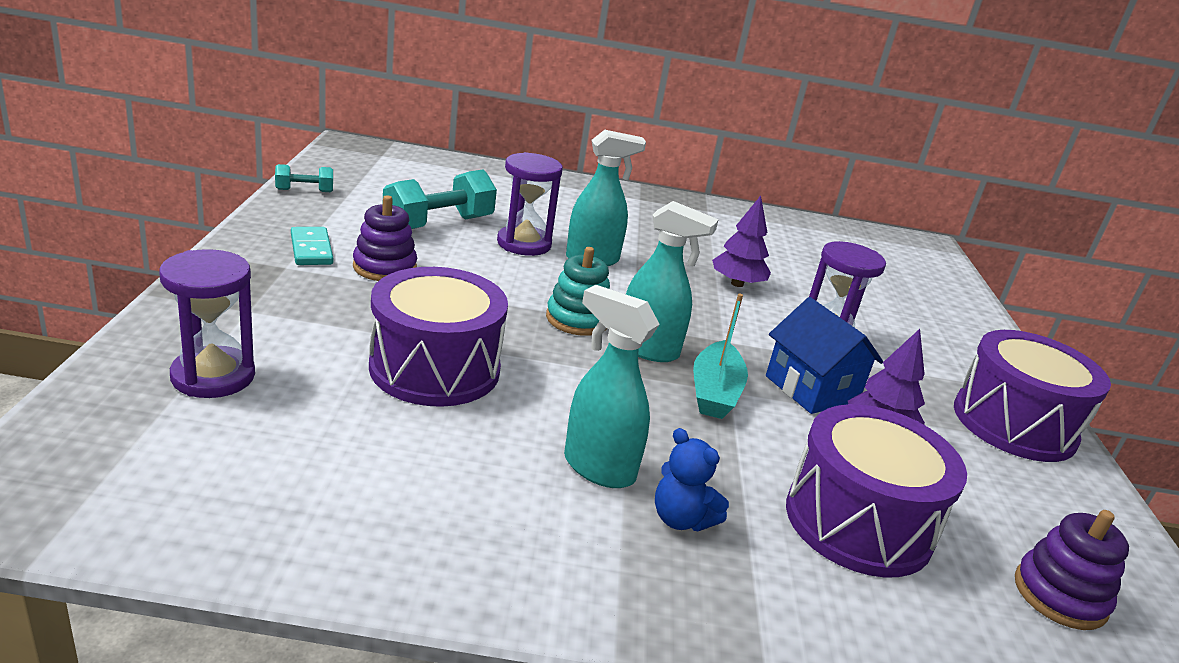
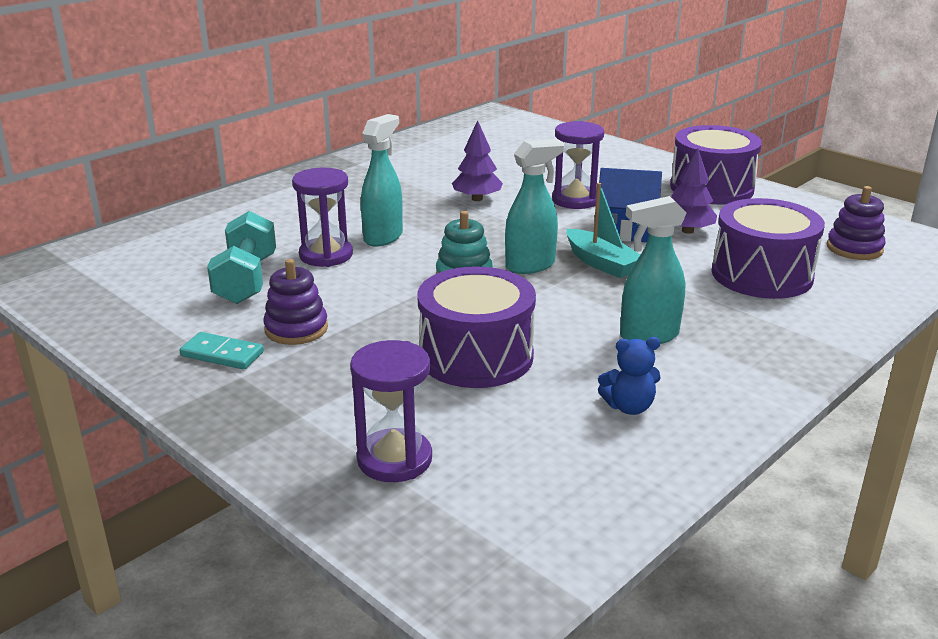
camera: 45 degrees left, 0 degrees up
(304, 191) = (94, 324): turquoise dumbbell -> none
(681, 519) = (719, 328): blue teddy bear -> blue teddy bear (629, 407)

